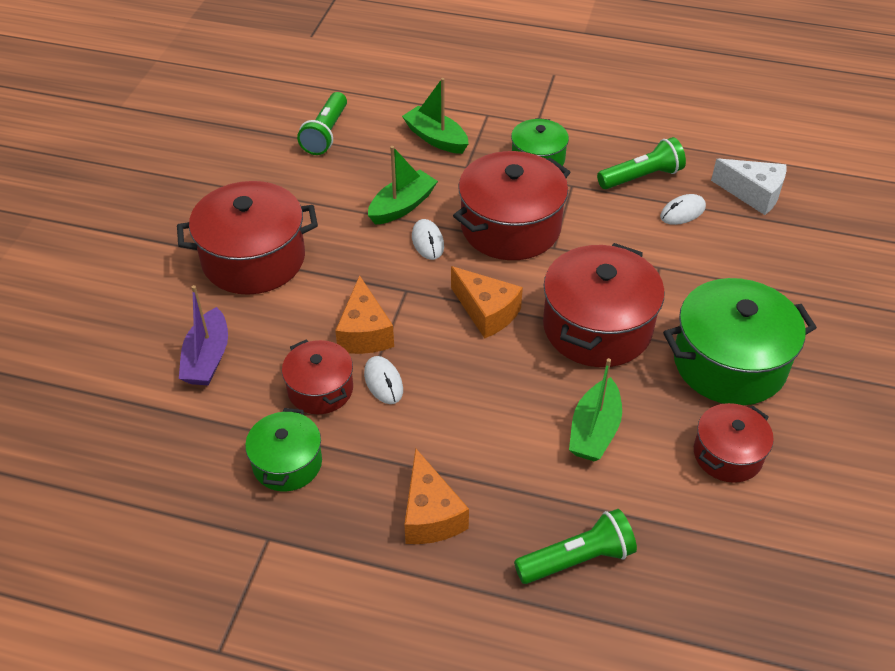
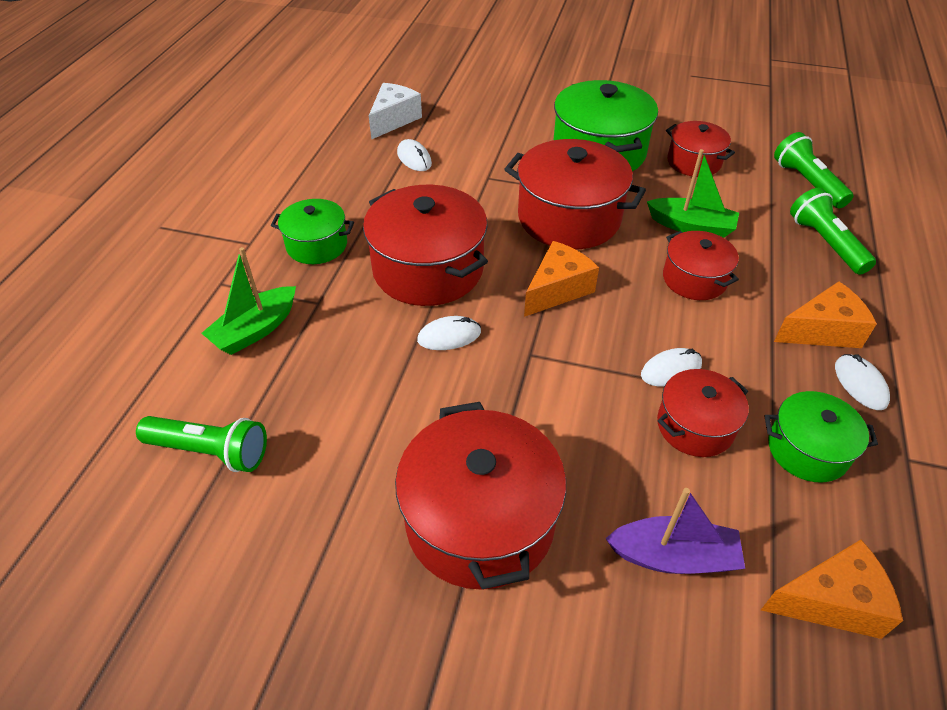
camera: 90 degrees left, 0 degrees up
(357, 527) = (860, 384): none -> white mouse
(364, 332) = (601, 389): orange cheese -> orange cheese (830, 601)
(402, 206) = (384, 360): green boat -> none
(506, 419) = (694, 279): none -> red pot
(641, 177) = (359, 178): green flashlight -> green flashlight (807, 183)

